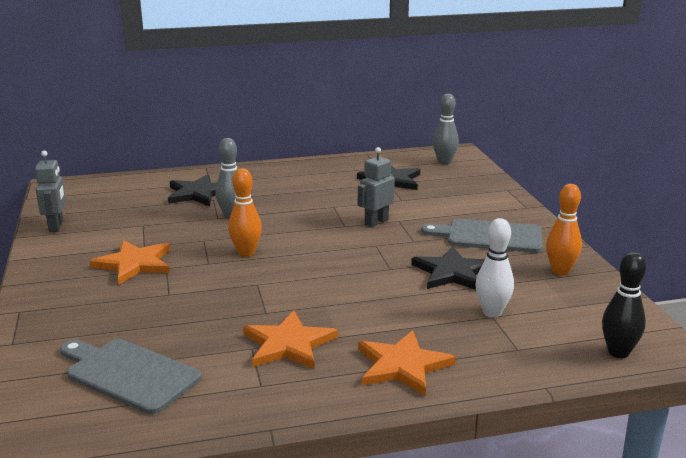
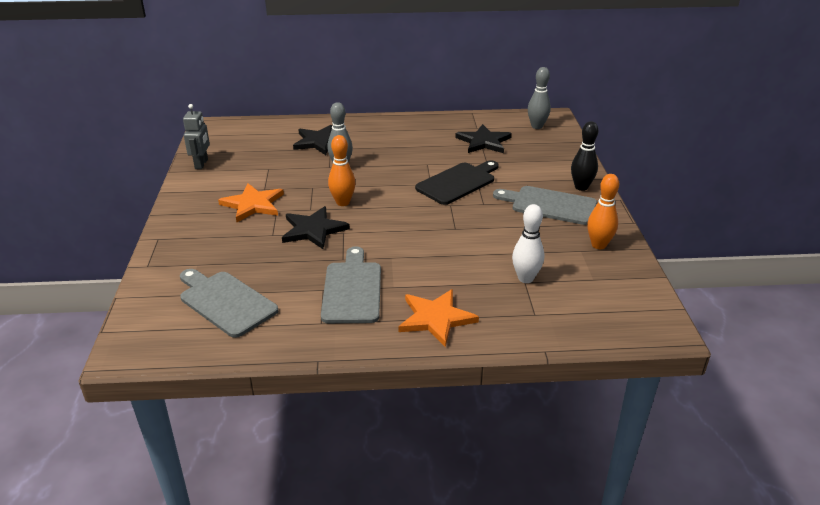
camera: 10 degrees right, 10 degrees up
(288, 344) = (352, 289): orange star -> grey cutting board
(376, 222) = (458, 182): grey robot -> black cutting board
(452, 272) = (506, 237): black star -> black star (313, 230)
(618, 352) = (618, 327): black bowling pin -> black bowling pin (581, 187)

